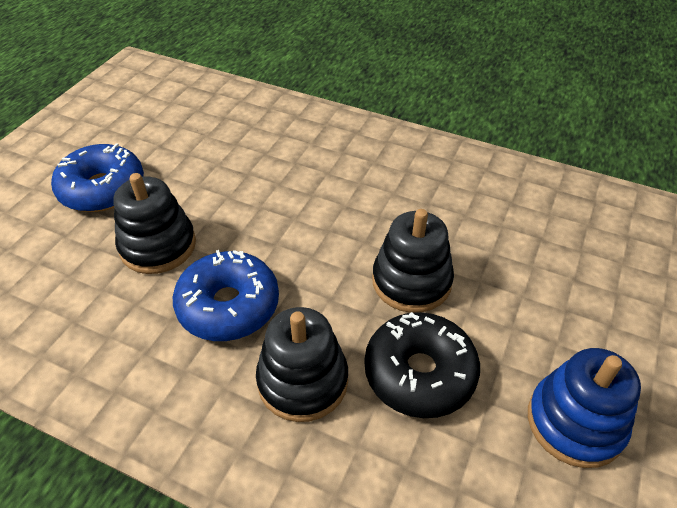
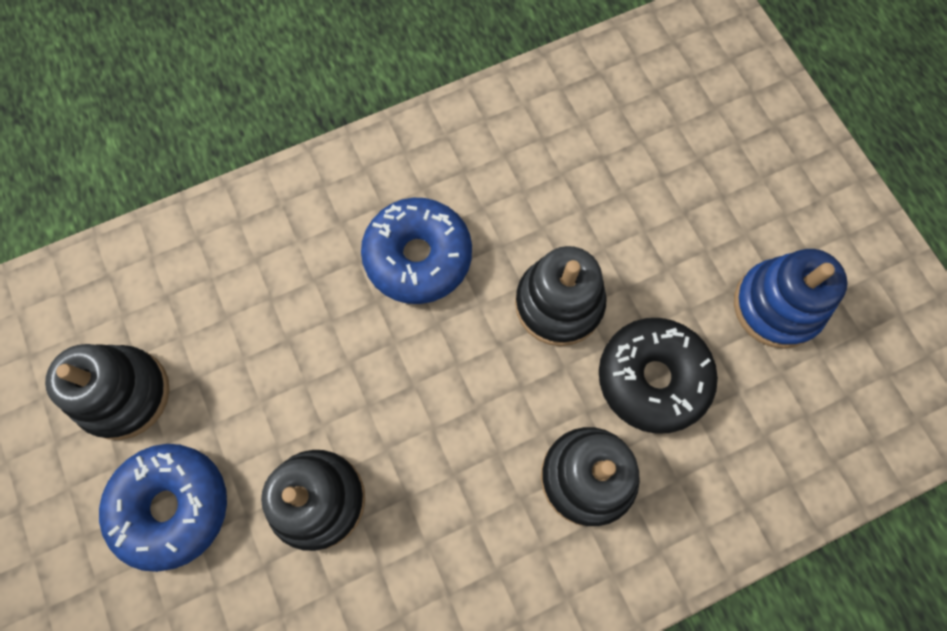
camera: 50 degrees left, 25 degrees up
(153, 135) = (124, 394): none -> black stacking toy
(228, 306) = (455, 483): blue donut -> blue donut (418, 257)

